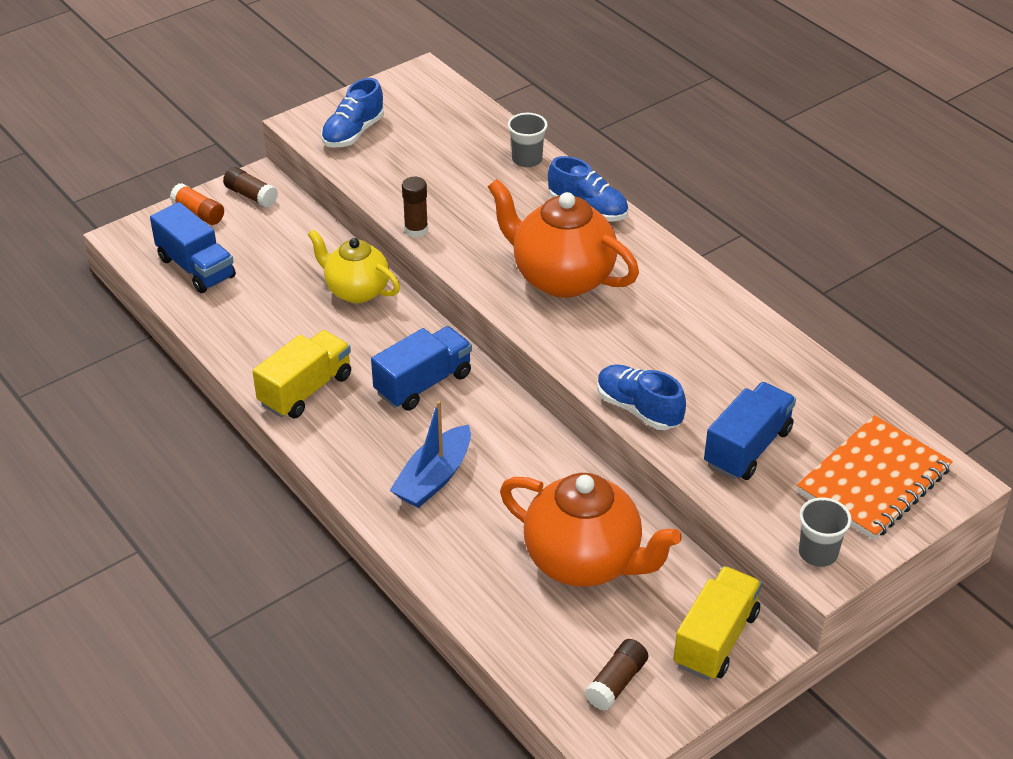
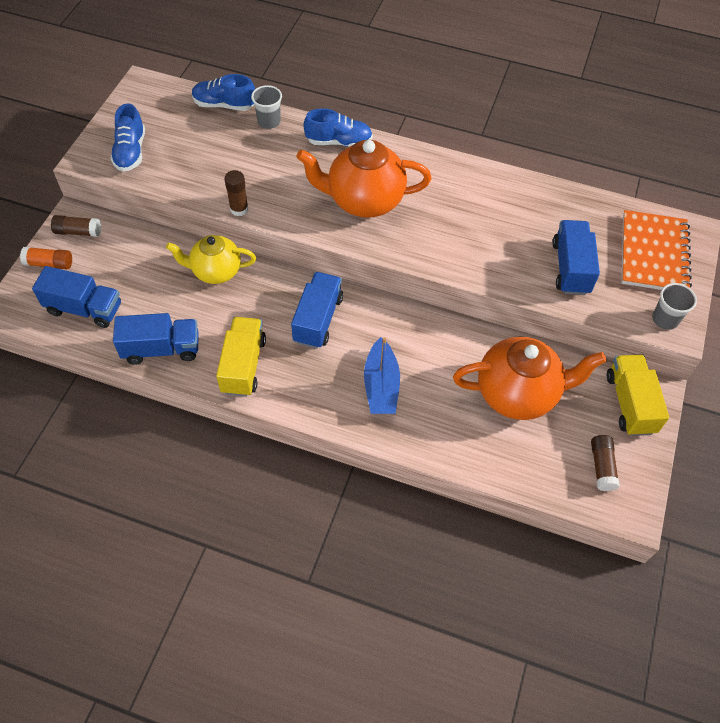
camera: 35 degrees left, 15 degrees up
(238, 337) = (161, 349): none -> blue truck
(638, 409) = (488, 274): blue shoe -> blue shoe (224, 105)

